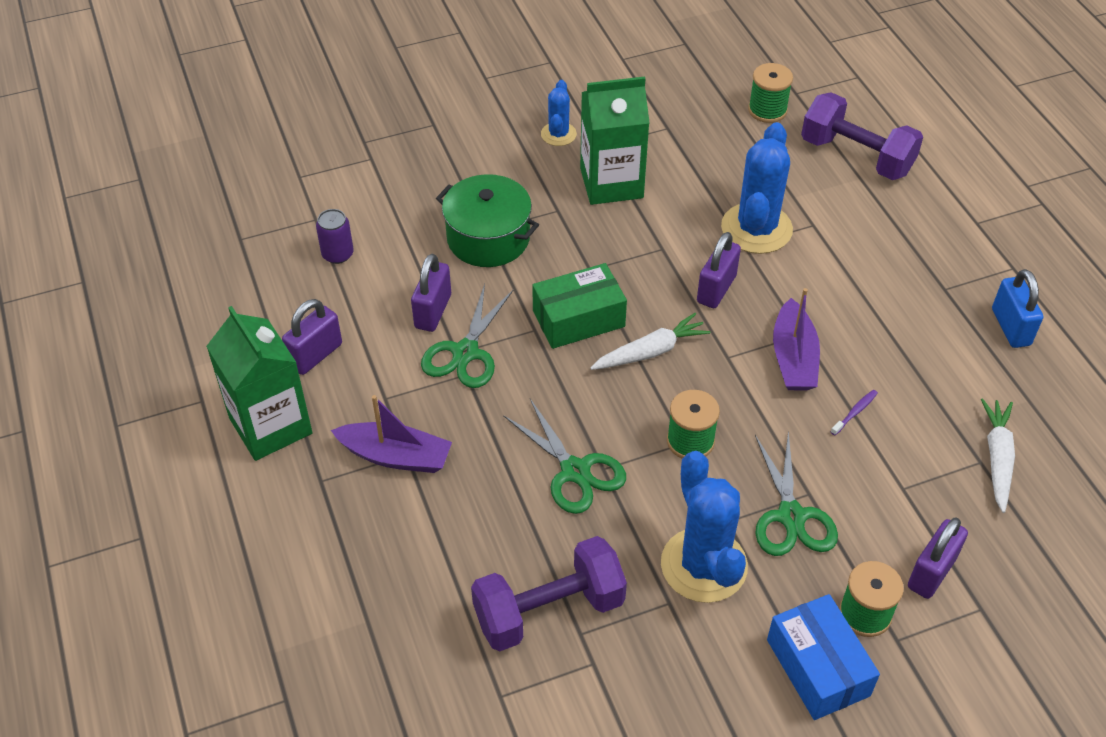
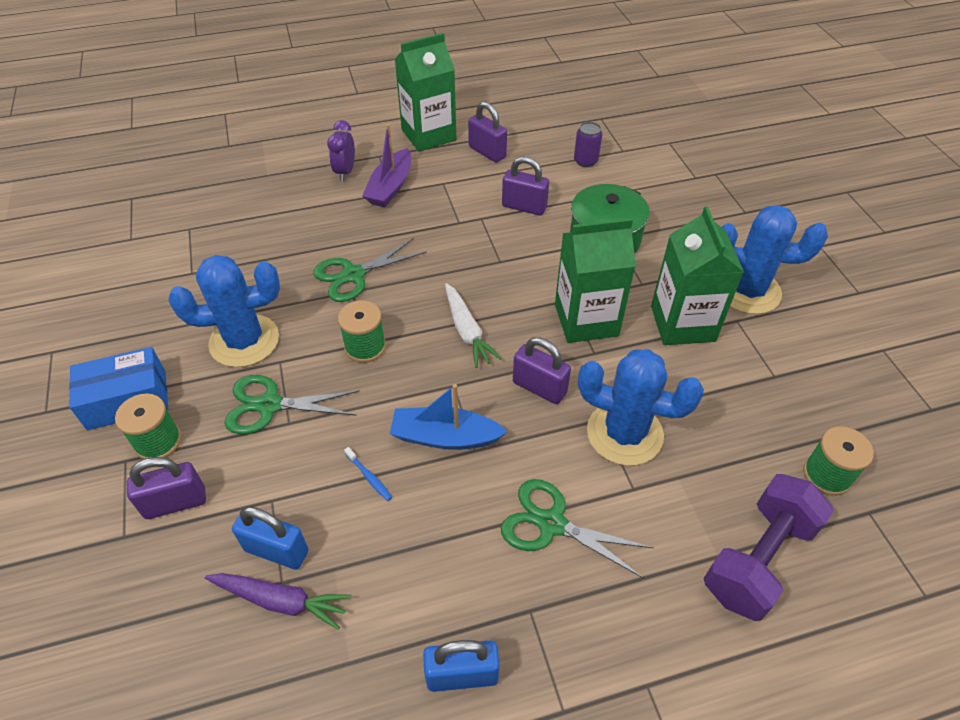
camera: 95 degrees right, 0 degrees up
(360, 517) = (345, 172): none -> purple clock
(465, 352) = (480, 222): green scissors -> green scissors (552, 524)
(549, 610) = (240, 254): purple dumbbell -> none
(558, 134) = (747, 291): blue cactus -> blue cactus, size x1.87
(578, 319) = (509, 288): green box -> none
(618, 254) = (586, 320): none -> green carton
(793, 358) = (445, 437): purple boat -> blue boat
(855, 412) = (369, 477): purple toothbrush -> blue toothbrush
(931, 572) = (175, 503): purple padlock -> purple padlock turned 60 degrees counterclockwise
(952, 472) = (276, 550): none -> blue padlock
(997, 458) = (281, 601): white carrot -> purple carrot

